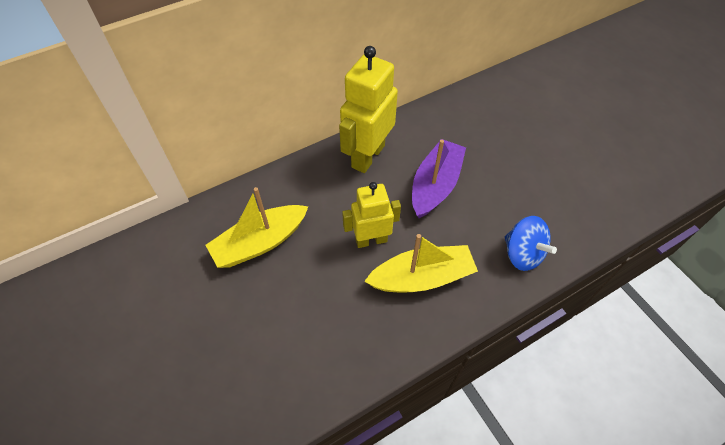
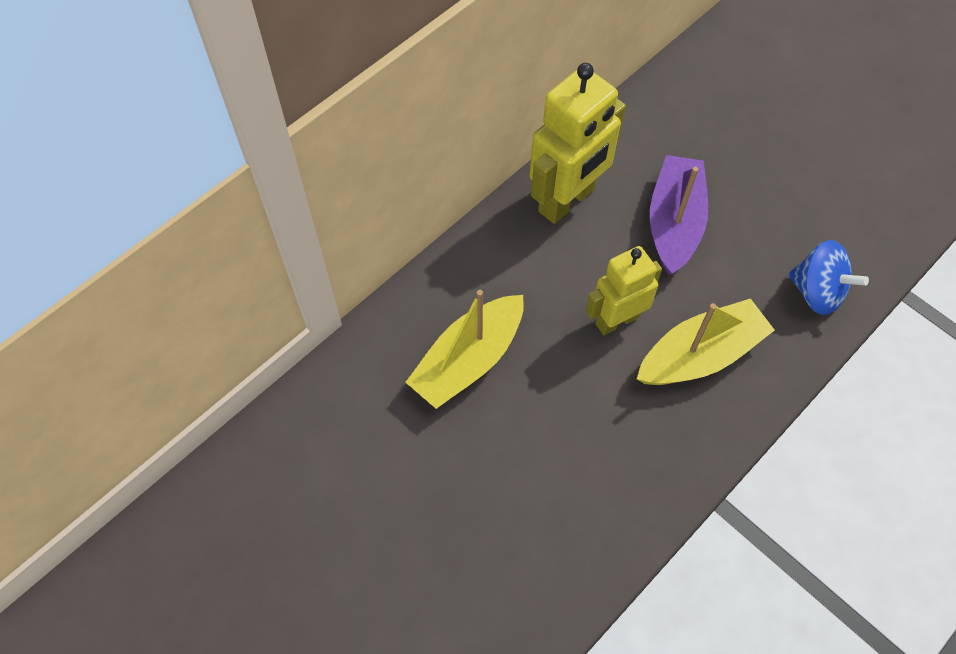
camera: 15 degrees left, 5 degrees up
(367, 156) = (567, 201): yellow robot -> yellow robot turned 150 degrees counterclockwise

